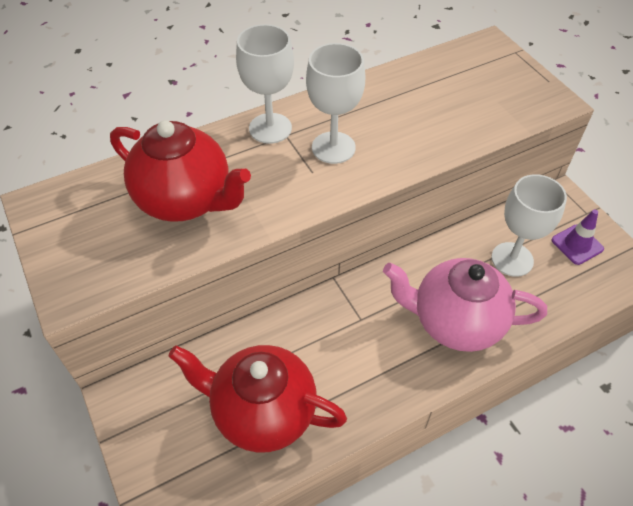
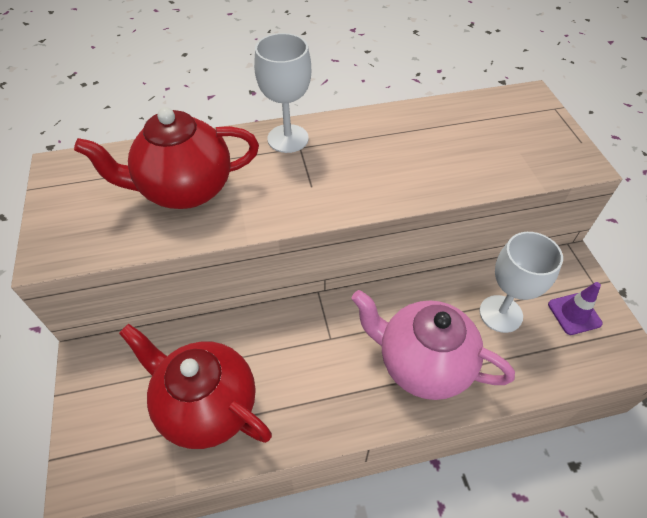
camera: 15 degrees right, 0 degrees up
(186, 200) = (185, 190): red teapot -> red teapot turned 120 degrees clockwise
(333, 148) = (340, 167): white goblet -> none

